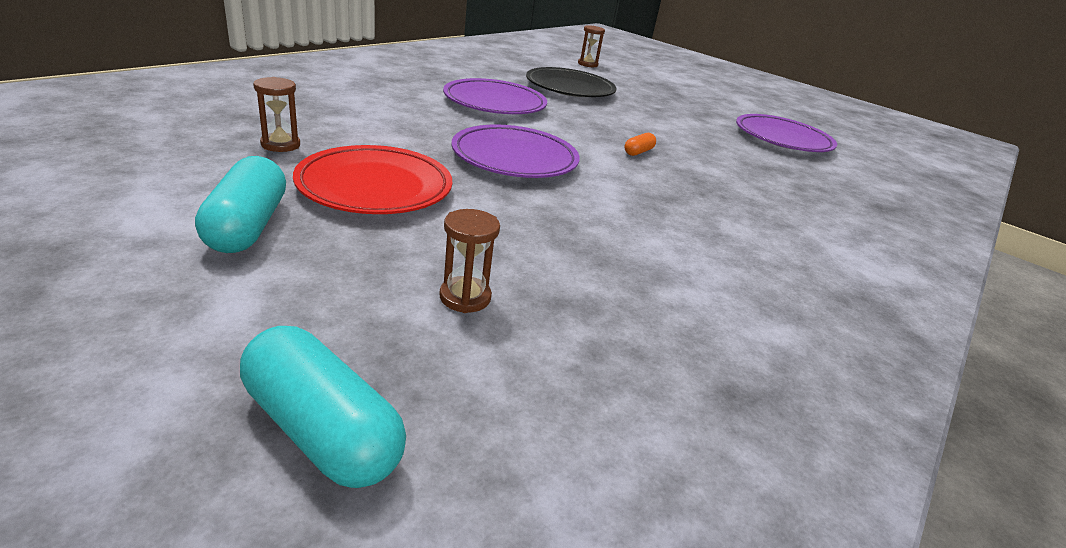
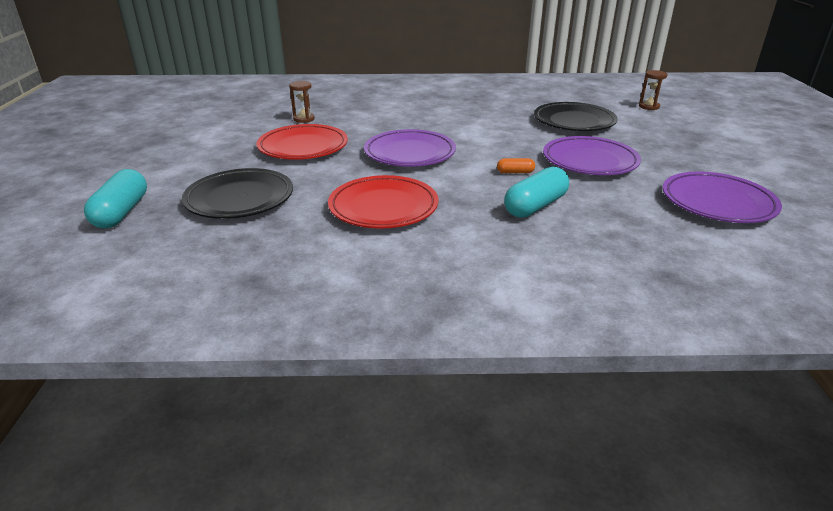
camera: 55 degrees right, 0 degrees up
(247, 226) = (225, 147): turquoise capsule -> turquoise capsule (535, 206)
(465, 297) = (240, 199): brown hourglass -> black plate
(494, 103) = (478, 121): purple plate -> purple plate (589, 161)
(631, 232) = (383, 207): none -> red plate

